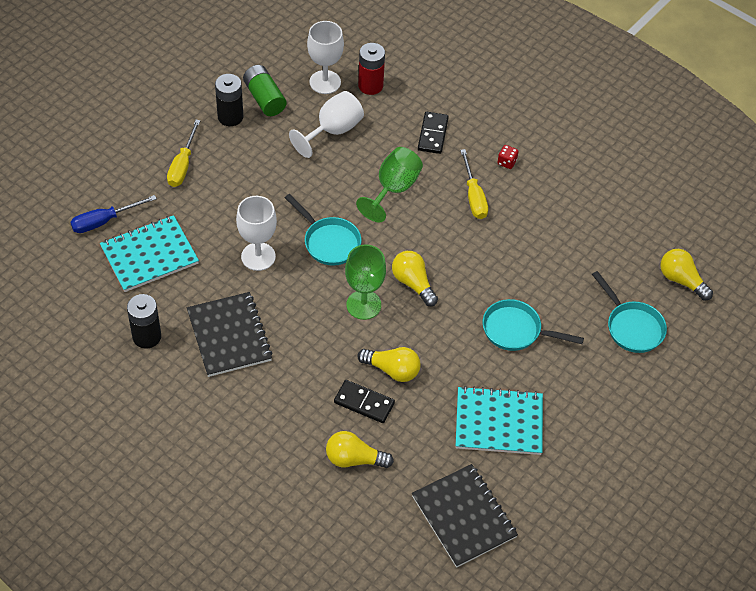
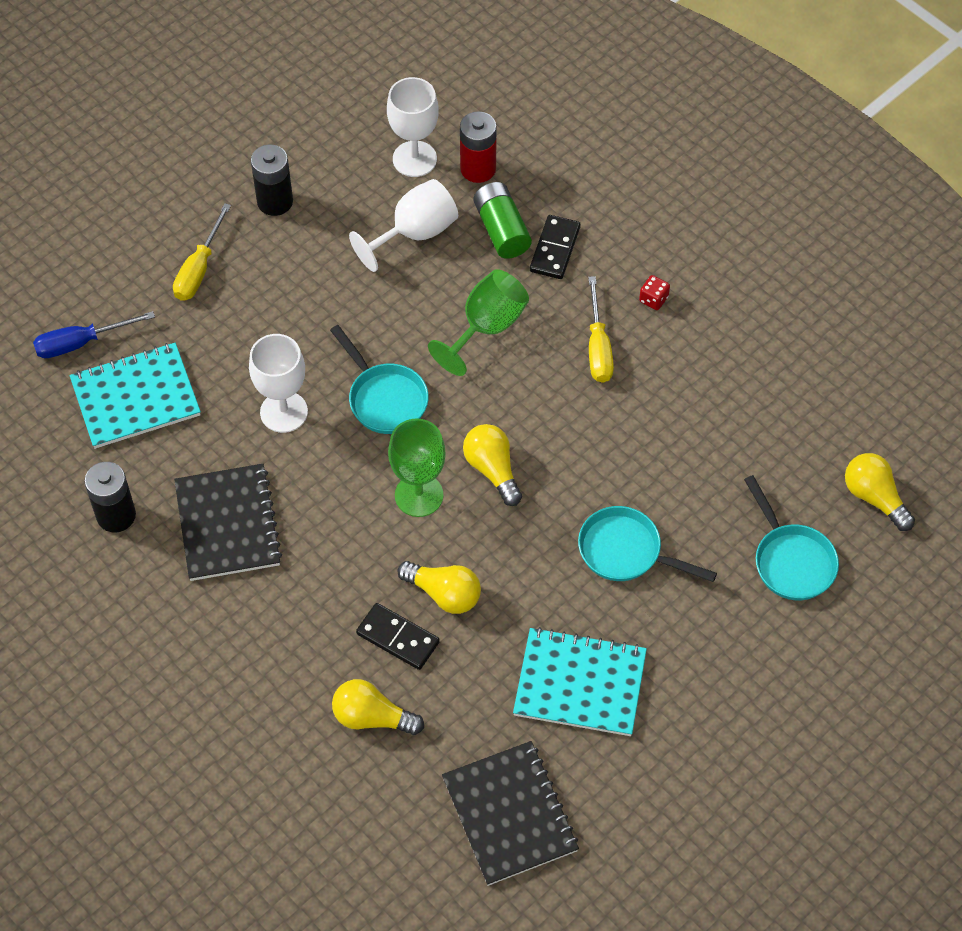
camera: 10 degrees right, 5 degrees up
(264, 98) = (326, 177): green battery -> green battery (501, 230)

